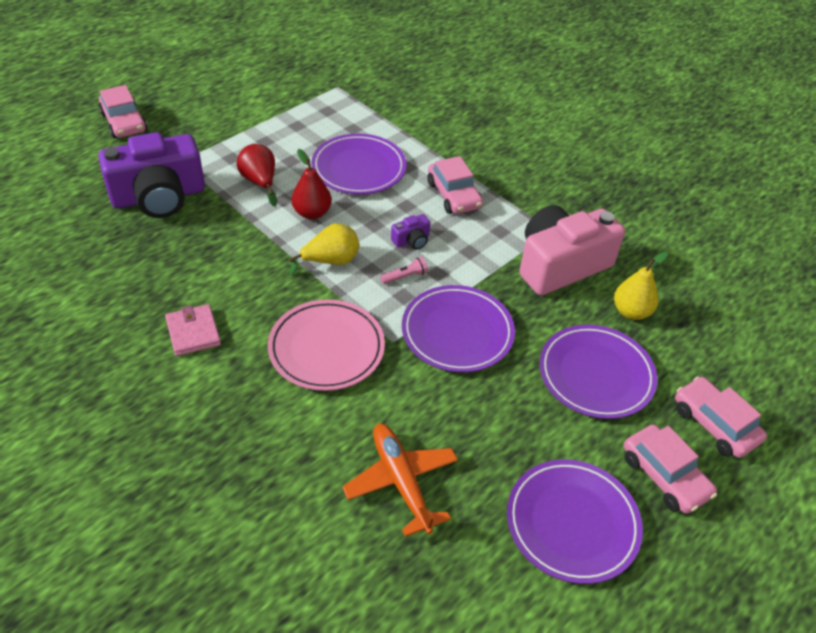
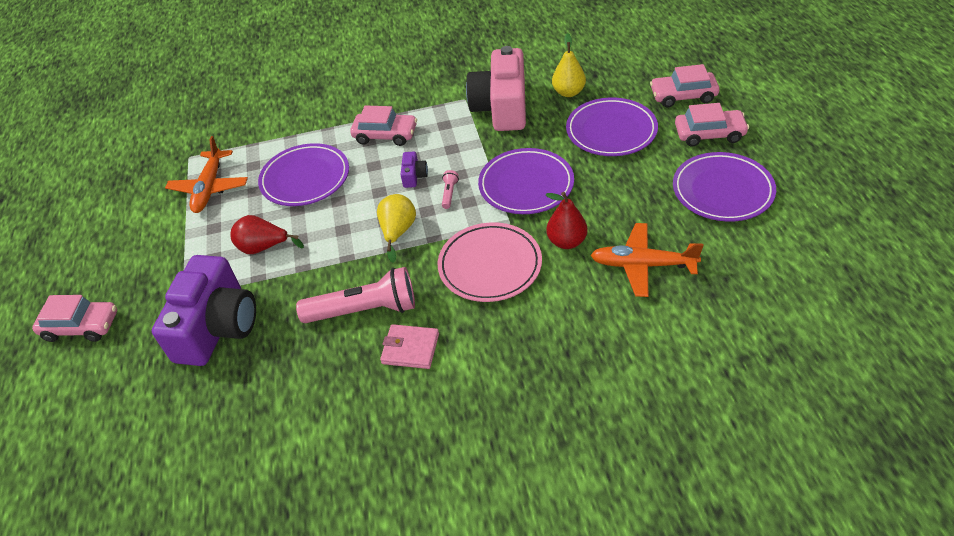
camera: 50 degrees left, 0 degrees up
(222, 280) = (364, 310): none -> pink flashlight
(309, 116) = (210, 188): none -> orange plane
(312, 213) = (332, 225): red pear -> red pear (566, 241)

